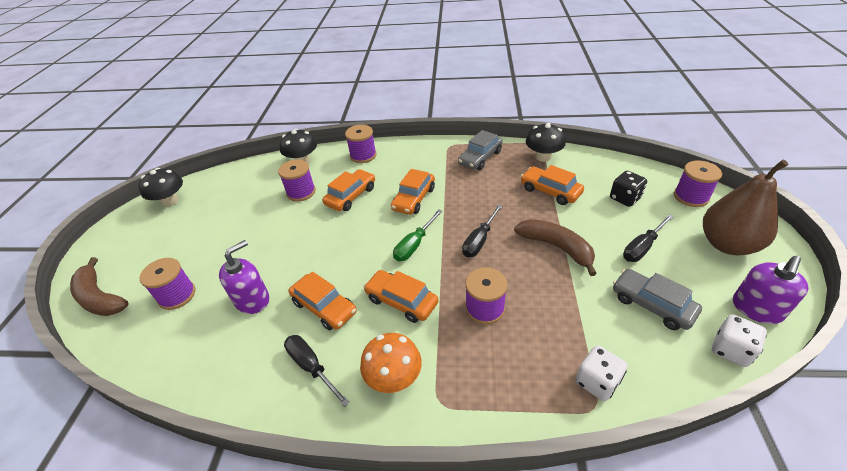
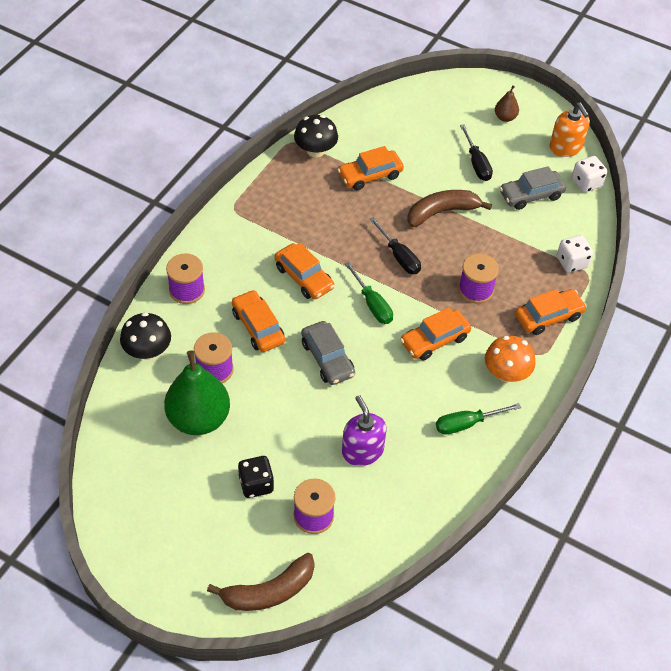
camera: 70 degrees left, 10 degrees up
(170, 201) = (125, 508): black mushroom -> none
(254, 202) = (199, 419): none -> green pear
(311, 367) = (466, 424): black screwdriver -> green screwdriver
(324, 307) = (407, 397): orange car -> orange car (548, 317)
(480, 158) = (277, 196): grey car -> grey car (327, 358)
(625, 198) = (416, 136): black dice -> black dice (256, 484)
(691, 197) = (444, 98): purple spool -> none
(727, 244) = (505, 117): brown pear -> brown pear, size x0.46
(756, 309) = (565, 147): purple soap dispenser -> orange soap dispenser

